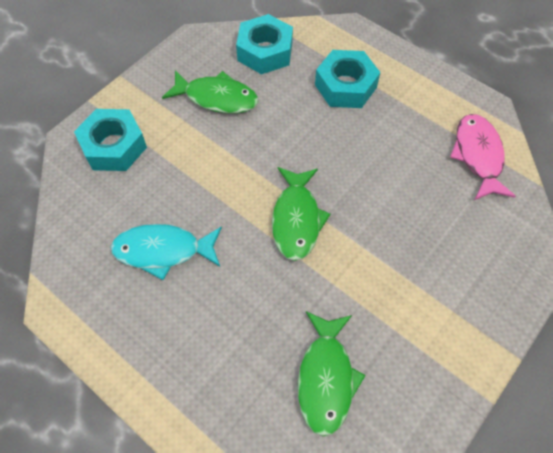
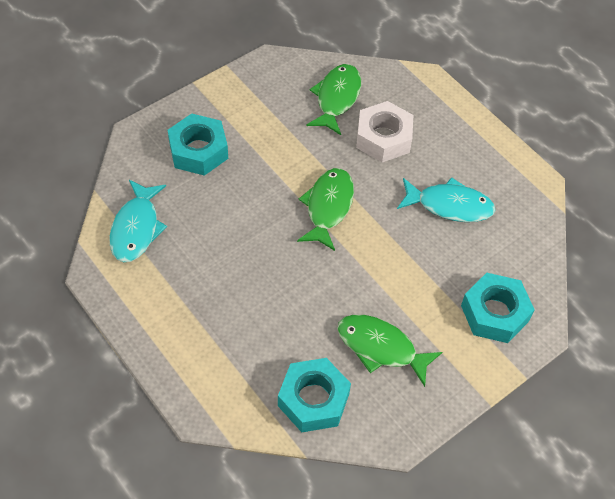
camera: 170 degrees left, 5 degrees down
(252, 327) = (383, 138): none -> white nut
(345, 86) = (235, 332): turquoise nut -> turquoise nut (198, 151)
(478, 155) = (136, 228): pink fish -> turquoise fish

